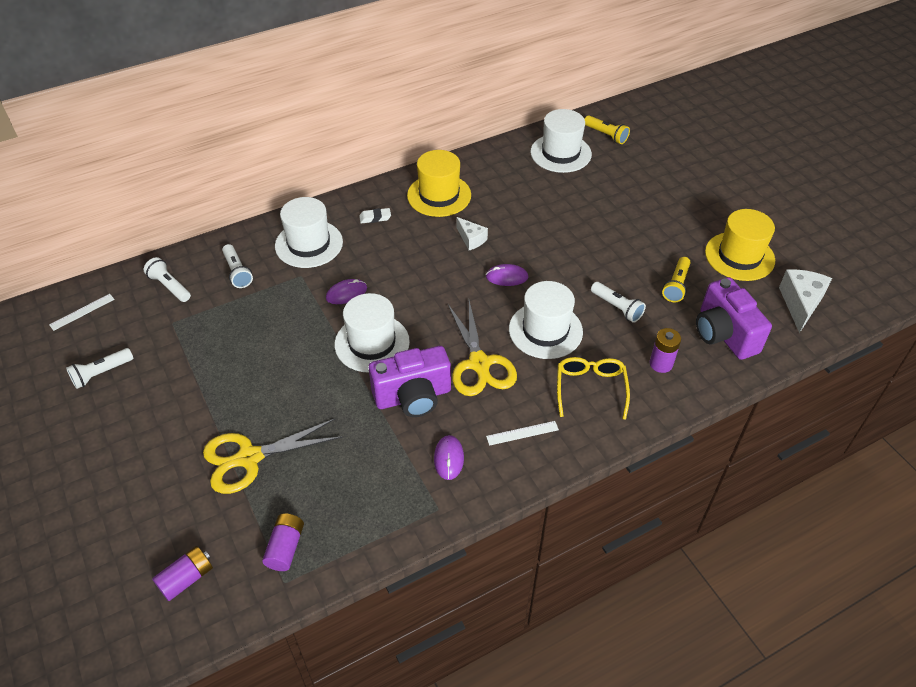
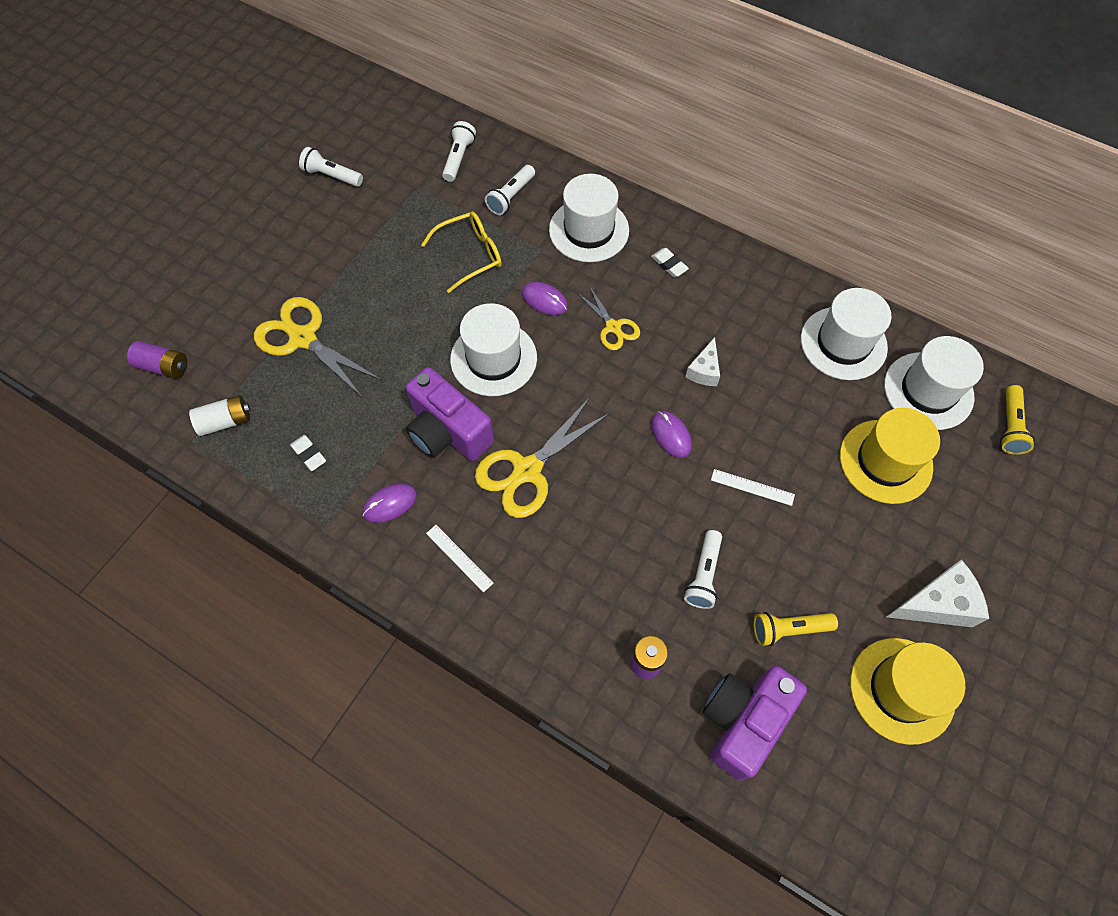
camera: 60 degrees right, 15 degrees up
(82, 312) = (389, 118): white ruler -> white ruler (752, 487)
(285, 548) = (225, 421): purple battery -> white battery
(365, 496) = (309, 454): none -> white eraser
(400, 267) = (613, 327): none -> yellow scissors
(439, 195) = (750, 303): yellow hat -> yellow hat (885, 461)
(545, 330) = (616, 513): white hat -> white hat (843, 343)
(590, 389) = (559, 600): yellow glasses -> yellow glasses (470, 255)
(800, 304) = (867, 806): white cheese -> white cheese (936, 604)

